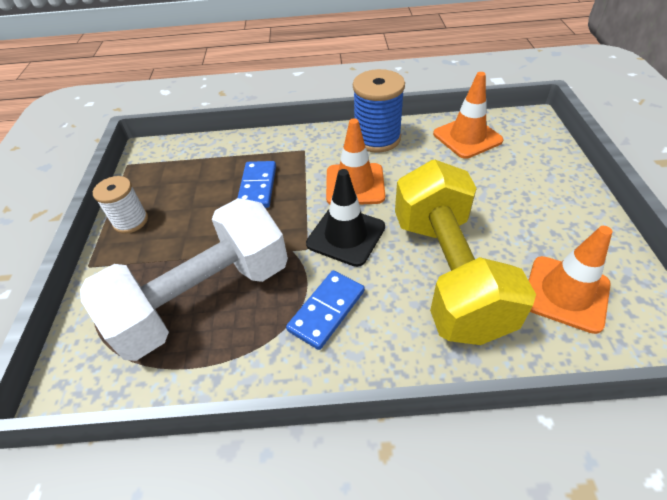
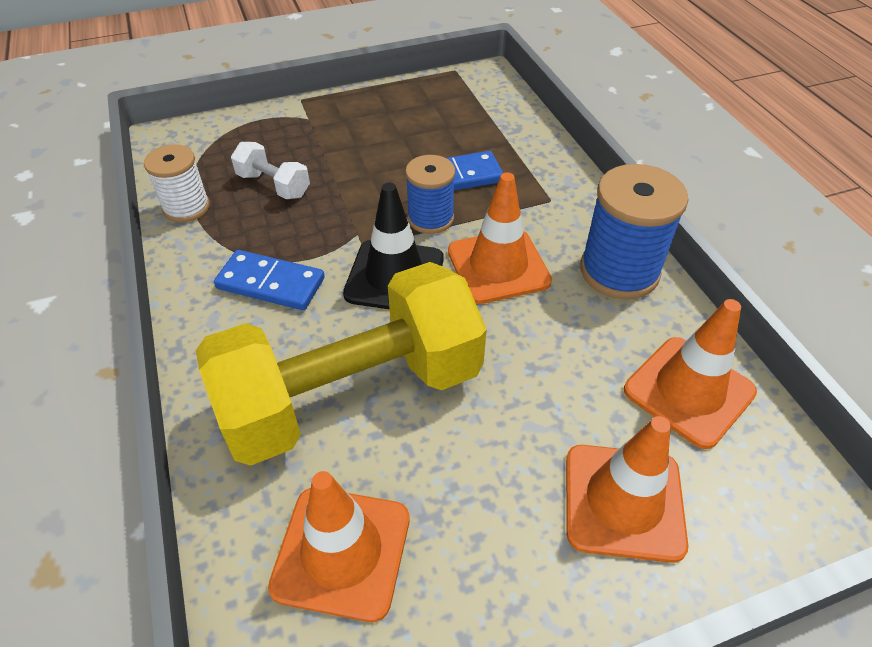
camera: 70 degrees right, 0 degrees up
(131, 221) = (368, 103): white spool -> white spool (186, 208)
(203, 298) = (273, 185): white dumbbell -> white dumbbell, size x0.41
(295, 207) = (430, 218): none -> blue spool
(532, 175) = (623, 501): none -> orange traffic cone

